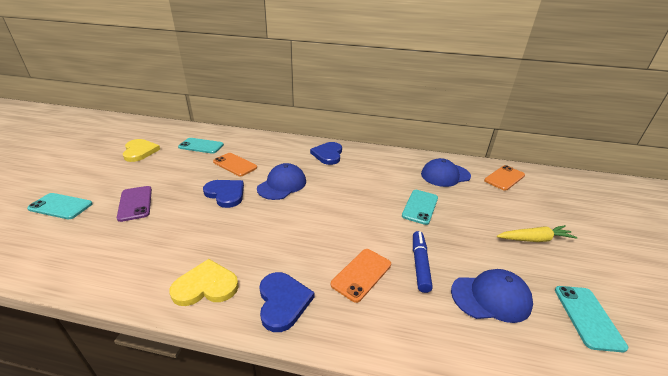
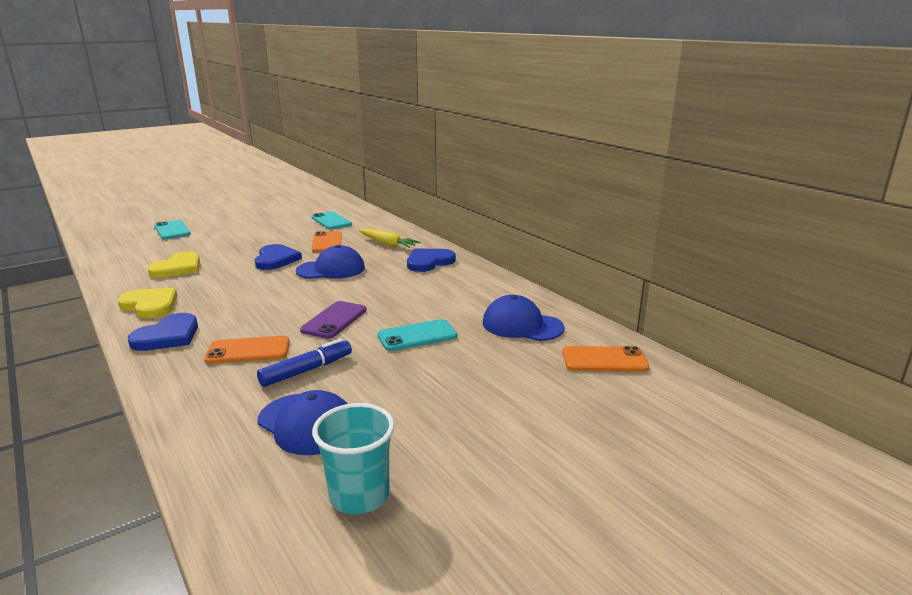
camera: 45 degrees right, 10 degrees down
(135, 203) = (211, 244): purple phone -> purple phone (334, 320)
(140, 151) = (280, 212): yellow heart -> yellow heart (178, 268)
(534, 239) = (478, 420): yellow carrot -> yellow carrot (388, 244)
(587, 317) = (359, 496): turquoise phone -> turquoise cup

